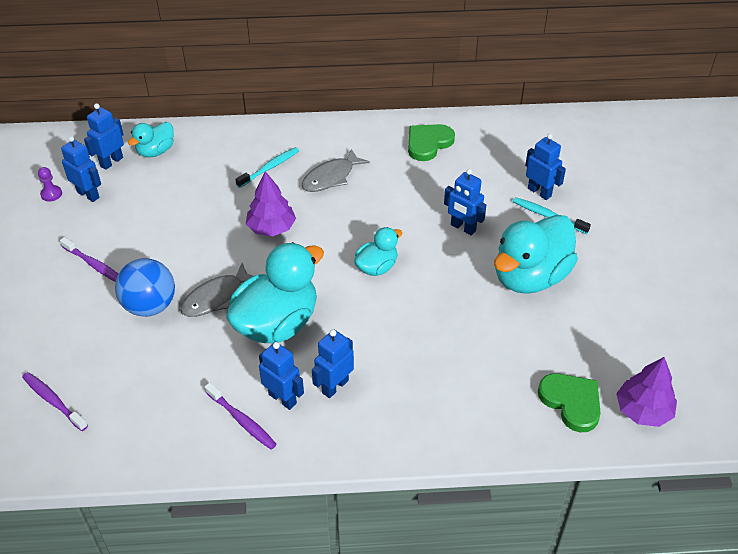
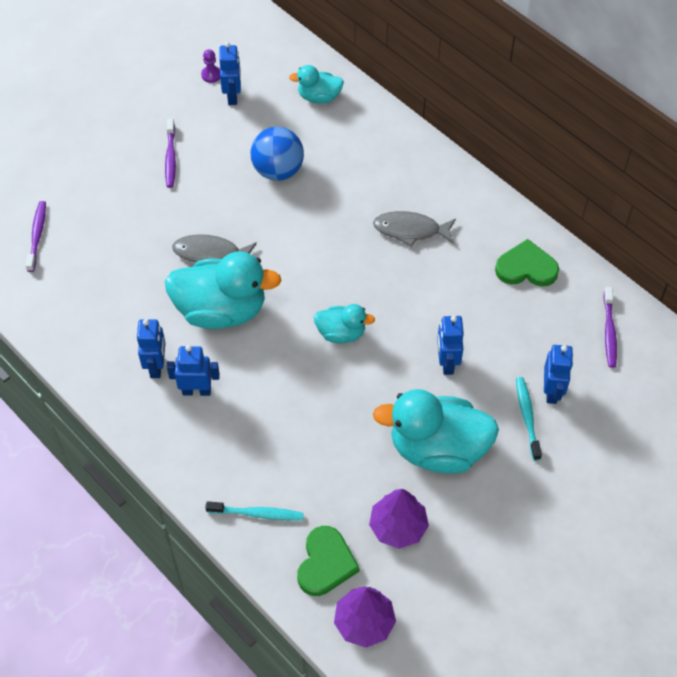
camera: 50 degrees right, 10 degrees up
(111, 162) = (279, 81): blue robot -> none
(150, 306) = (165, 221): blue ball -> blue ball (278, 170)
(242, 420) = (116, 356): purple toothbrush -> purple toothbrush (609, 332)
(269, 168) = (378, 182): turquoise toothbrush -> turquoise toothbrush (257, 513)
(271, 228) = (314, 233): purple tree -> purple tree (398, 527)

